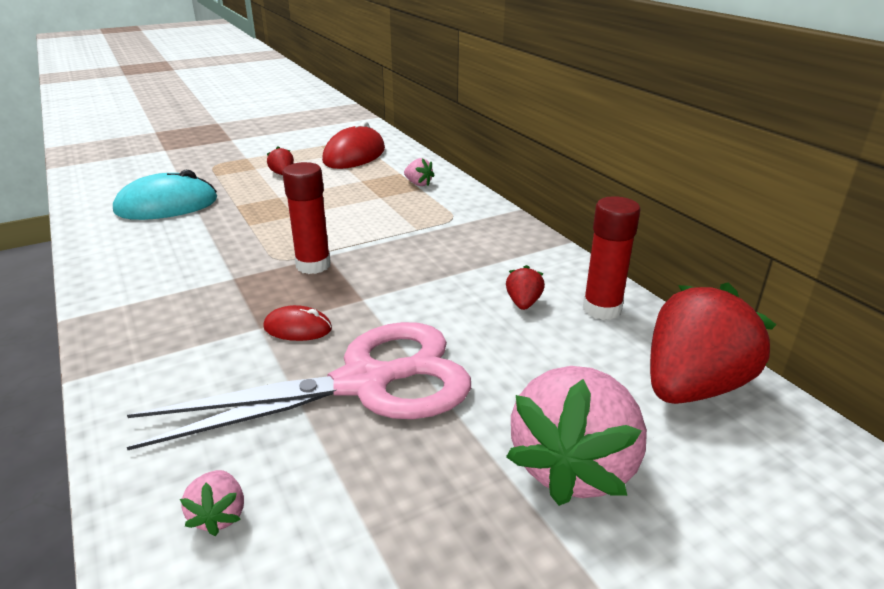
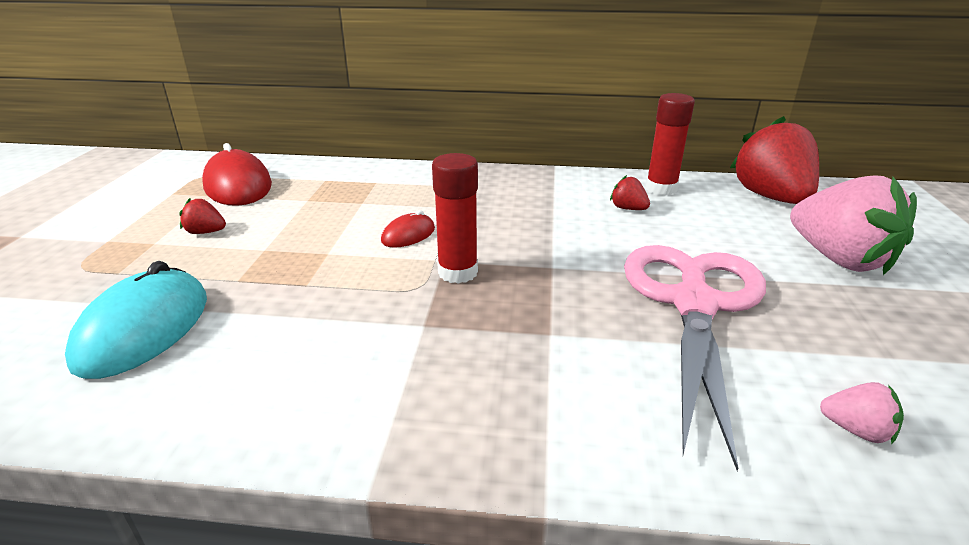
camera: 55 degrees left, 0 degrees up
(298, 328) = (574, 312): red mouse -> red mouse (408, 235)
(418, 184) = (364, 180): pink strawberry -> none

